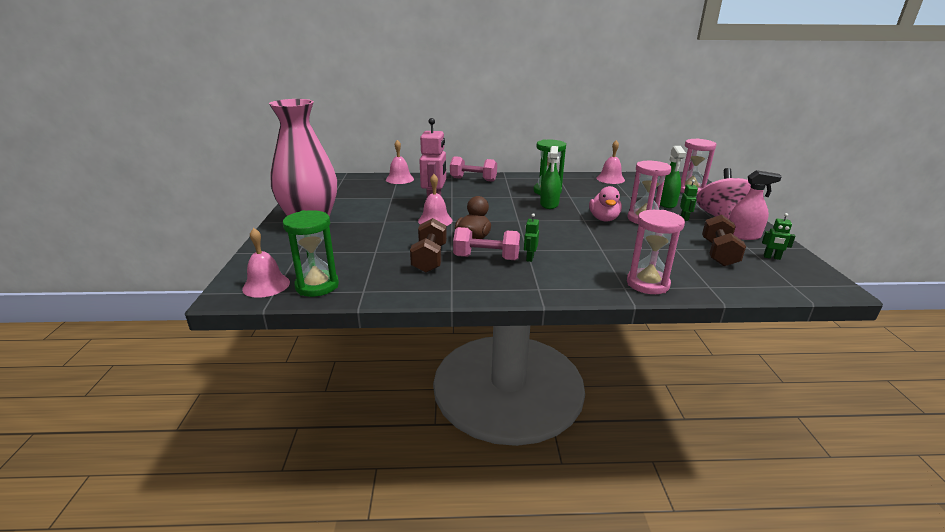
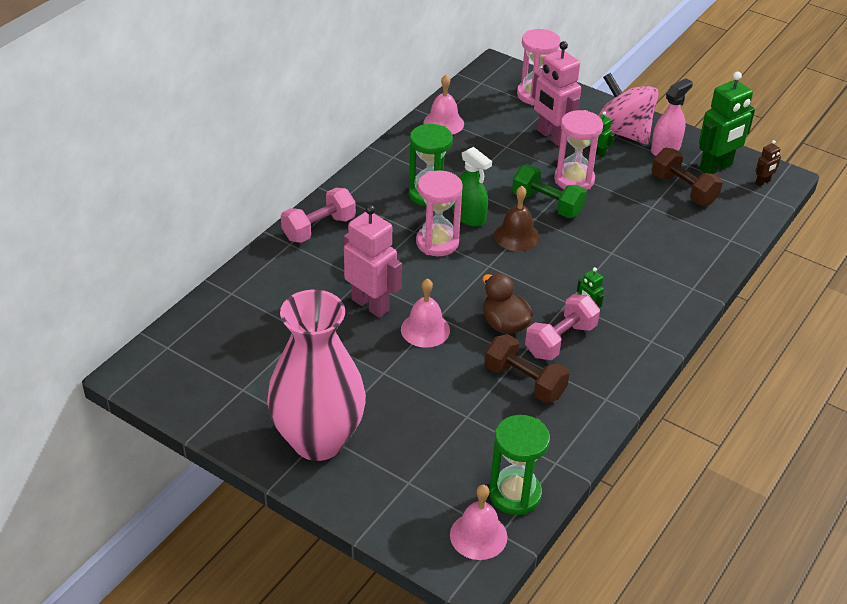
camera: 55 degrees left, 15 degrees up
(399, 179) = (238, 293): pink bell -> none
(558, 219) = (516, 236): none -> brown bell
(604, 219) = (547, 204): pink duck -> green dumbbell
(647, 284) = (698, 270): pink hourglass -> pink hourglass (437, 242)
(666, 203) = (552, 136): green spray bottle -> pink robot
(771, 257) = (716, 167): green robot -> green robot, size x2.20
(805, 280) = (763, 182): none -> brown robot

